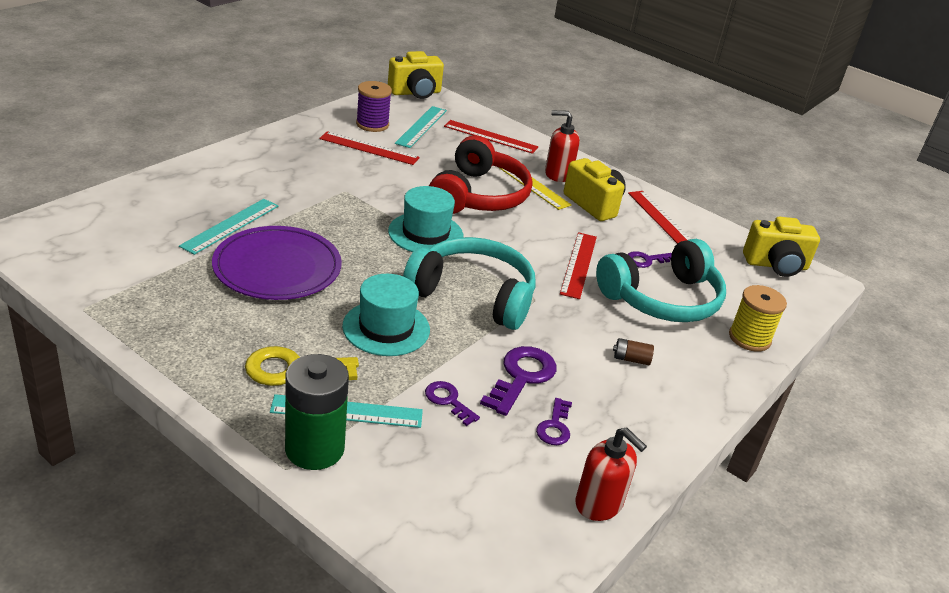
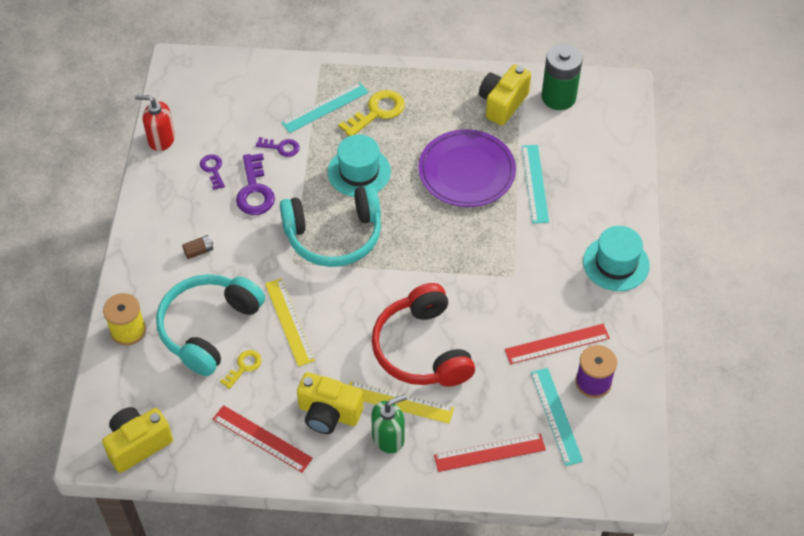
camera: 150 degrees right, 20 degrees up
(314, 449) = (319, 79): green battery -> green battery (558, 97)
(415, 93) = (621, 476): yellow camera -> yellow camera (502, 104)
(425, 233) = (416, 272): turquoise hat -> turquoise hat (616, 263)
(557, 174) = (388, 437): red soap dispenser -> green soap dispenser
(579, 264) = (289, 321): red ruler -> yellow ruler
(646, 260) = (244, 367): purple key -> yellow key

